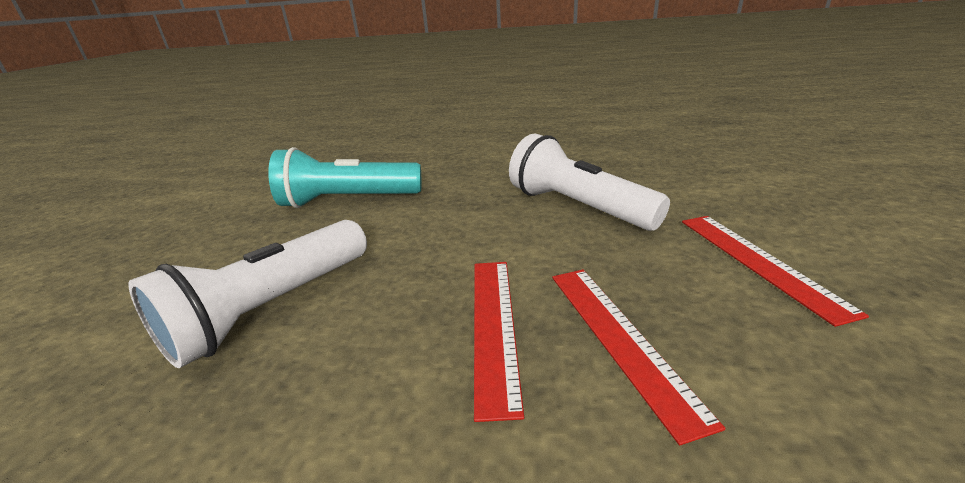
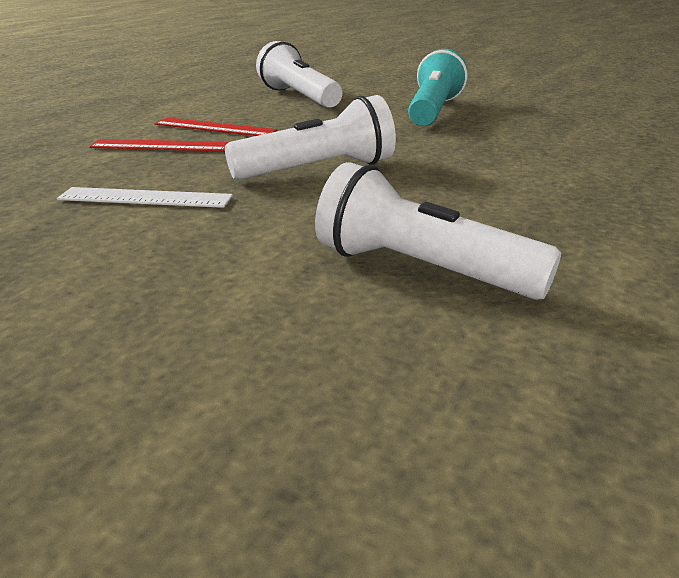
camera: 110 degrees right, 0 degrees up
(678, 150) = (421, 270): none -> white flashlight
(758, 261) = (145, 198): red ruler -> white ruler

